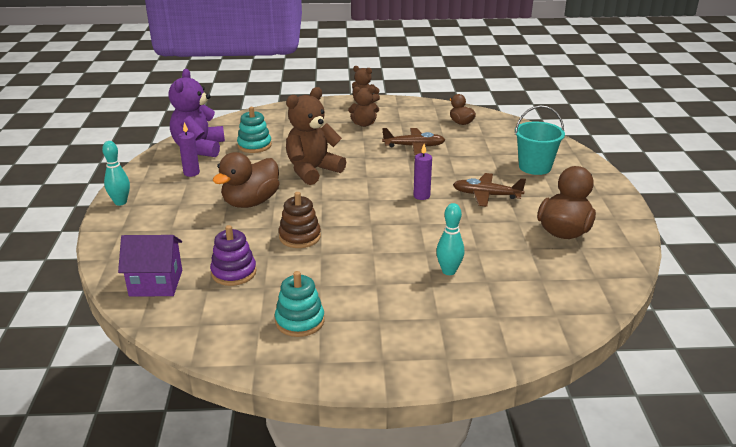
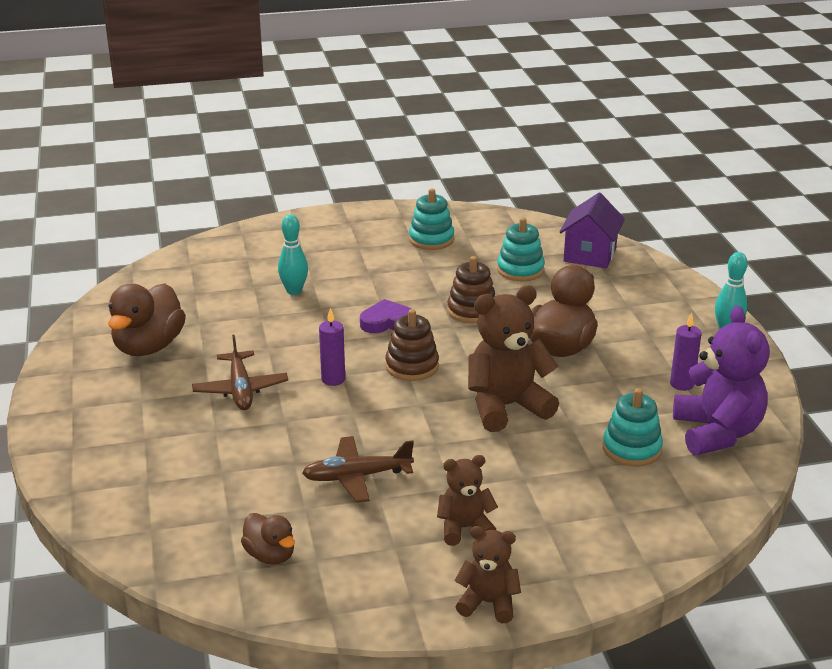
camera: 170 degrees right, 0 degrees up
(156, 283) = (590, 255): purple house -> purple house turned 60 degrees counterclockwise
(234, 272) = (520, 270): purple stacking toy -> turquoise stacking toy
(312, 171) = (506, 407): brown teddy bear -> brown teddy bear turned 150 degrees counterclockwise
(364, 199) = (412, 366): none -> brown stacking toy
(372, 234) = (387, 322): none -> purple heart
(486, 195) = (240, 389): brown plane -> brown plane turned 75 degrees clockwise
(535, 167) = (153, 451): turquoise bucket -> none

